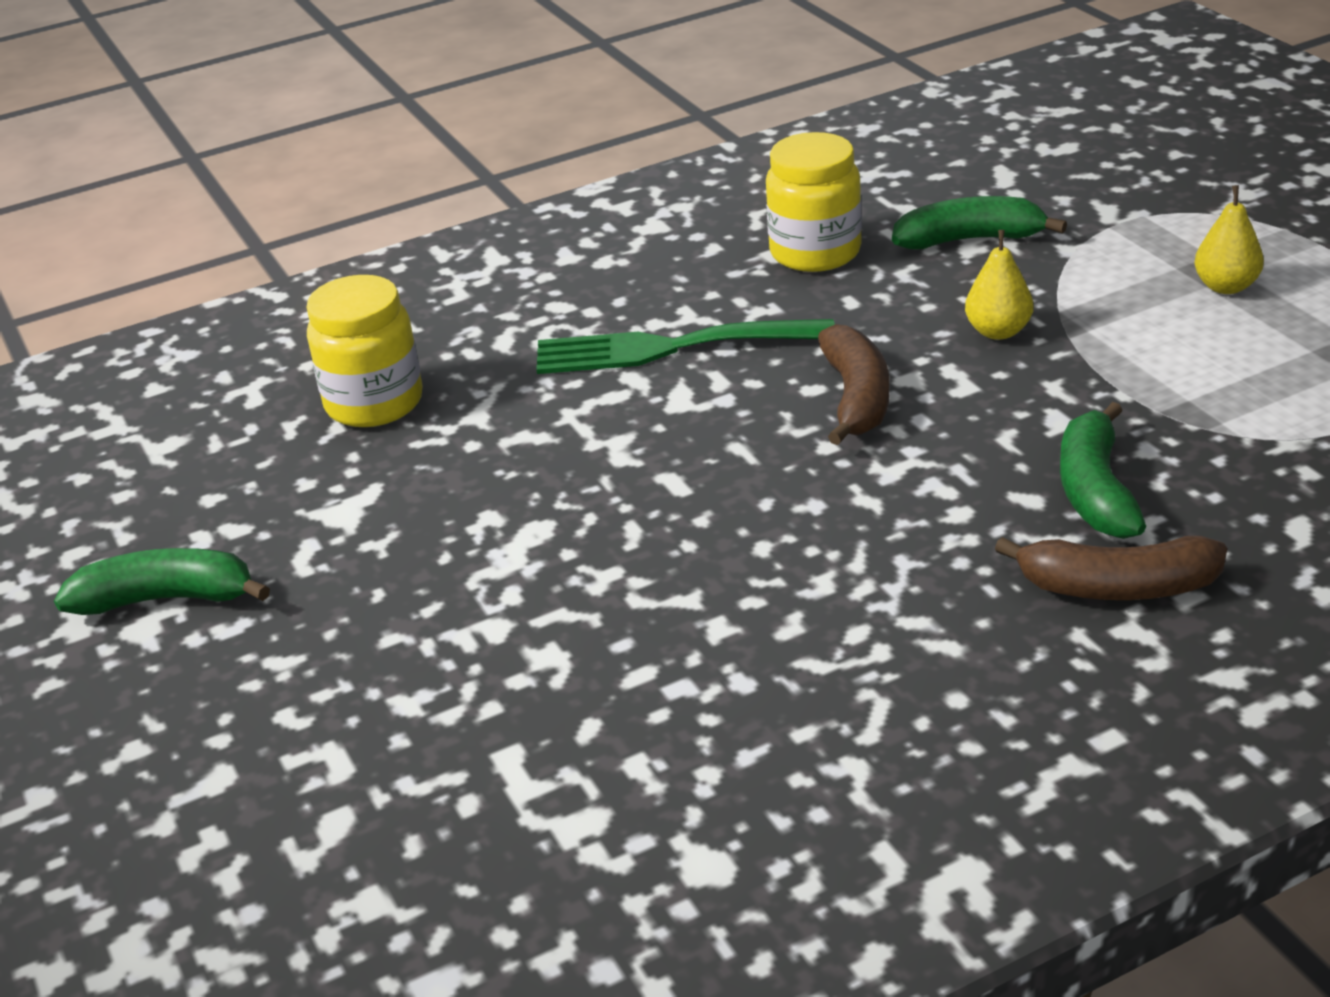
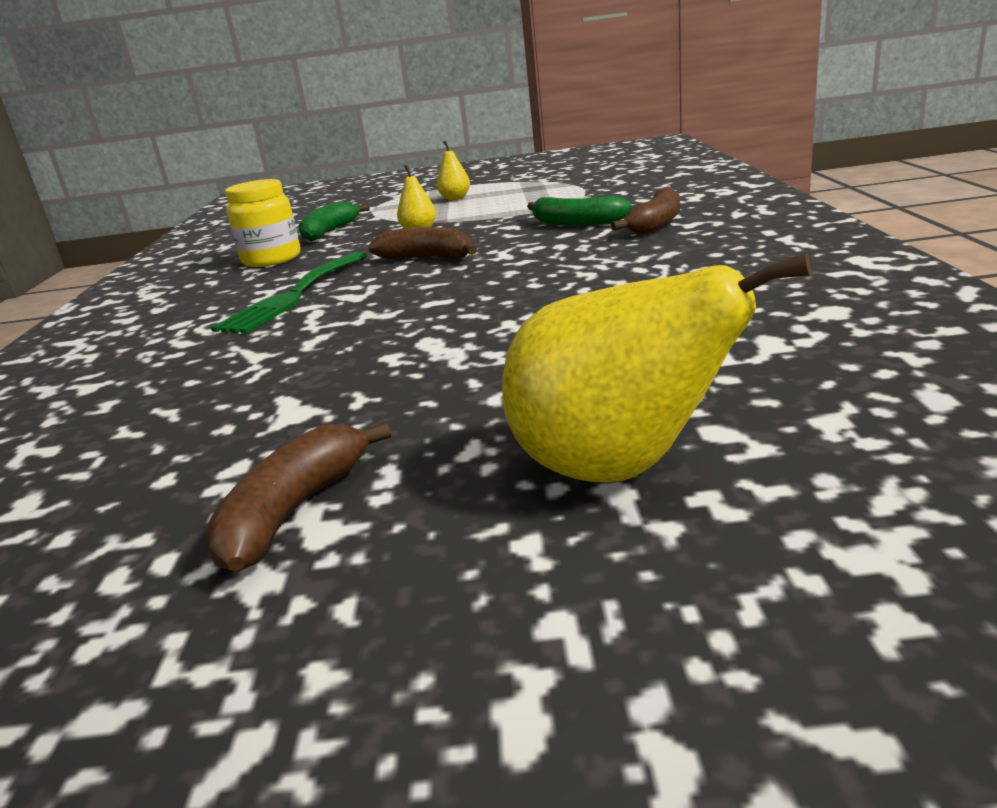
camera: 65 degrees left, 10 degrees down
(167, 599) = (294, 511): green banana -> brown banana
(252, 770) = (618, 469): none -> yellow pear
(374, 403) = (167, 392): yellow jar -> none

